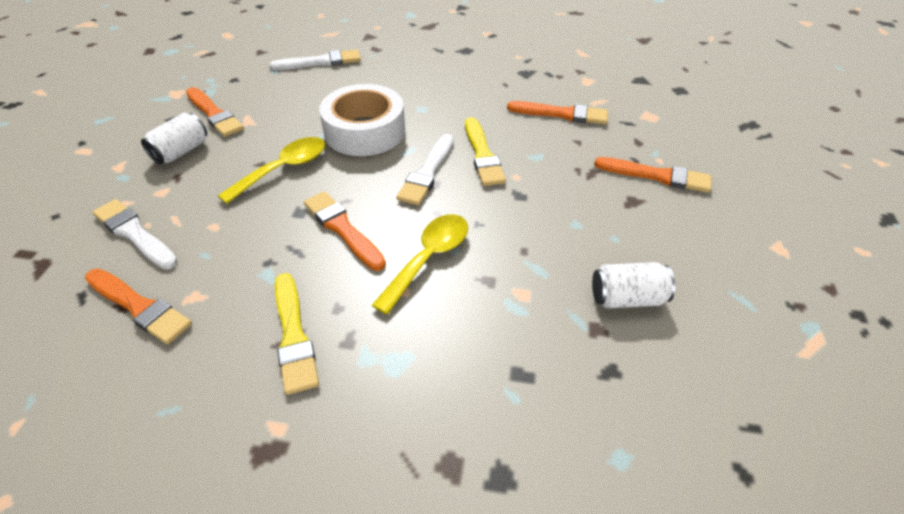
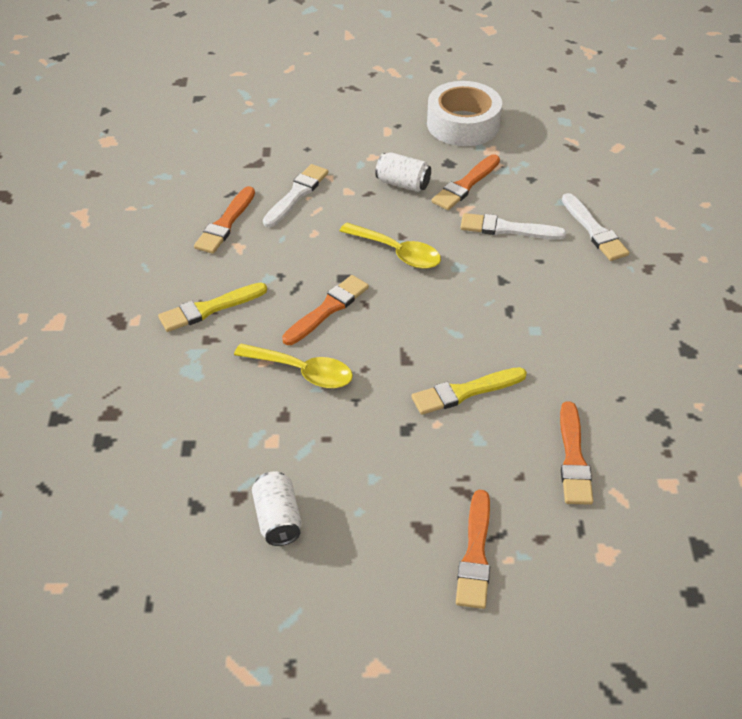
camera: 80 degrees right, 0 degrees up
(365, 131) = (475, 293): white tape -> white tape (463, 124)
(427, 172) = (422, 352): white brush -> white brush (507, 229)

